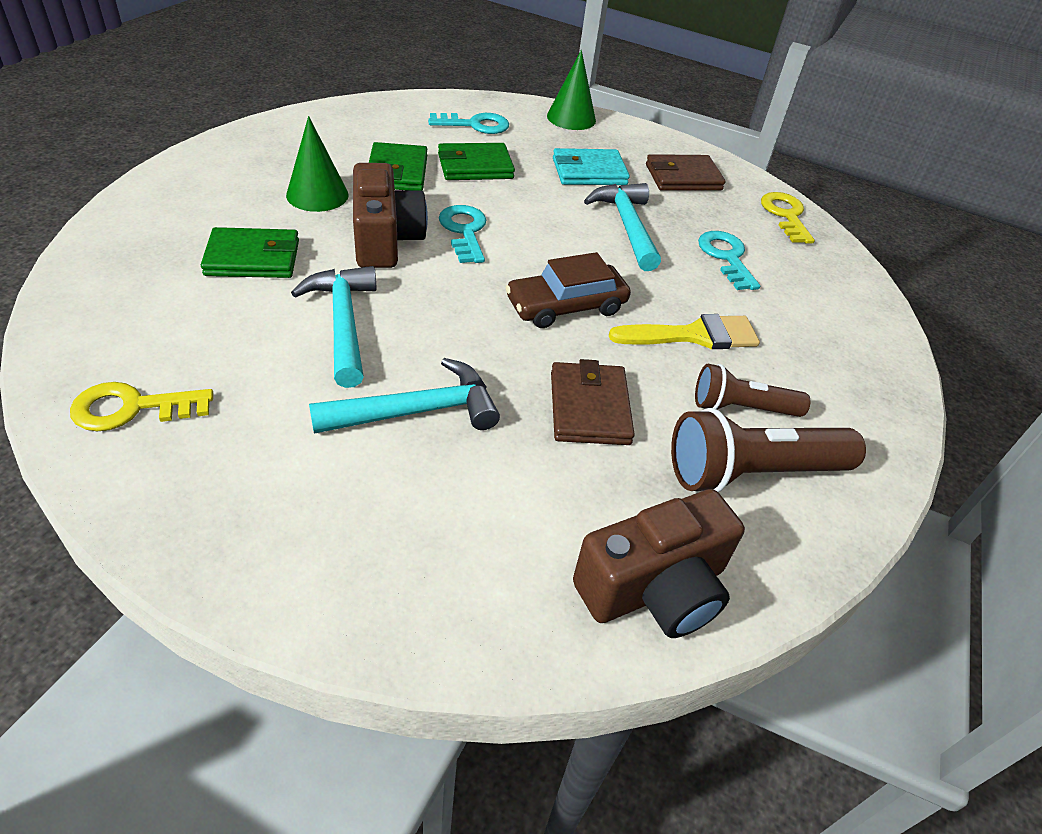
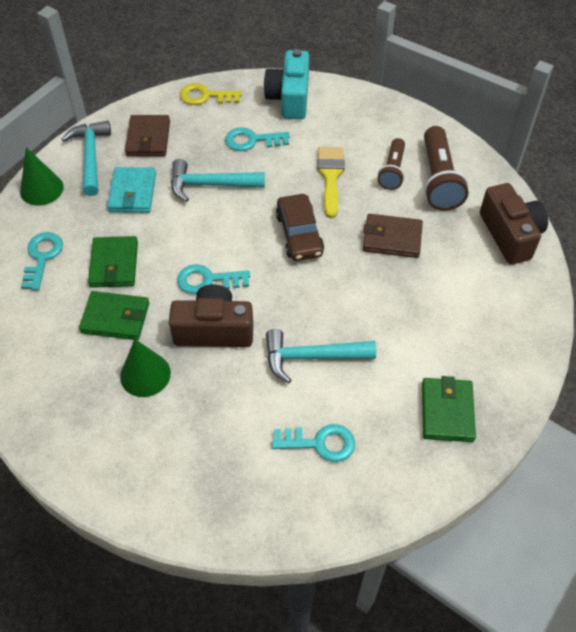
camera: 75 degrees left, 10 degrees up
(132, 408) = (391, 471): yellow key -> none
(197, 334) = (320, 443): none -> turquoise key
(253, 258) = (232, 415): green wallet -> green wallet (447, 411)
(417, 411) = (395, 320): turquoise hammer -> turquoise hammer (91, 157)
(835, 289) = (289, 98): none -> turquoise camera

